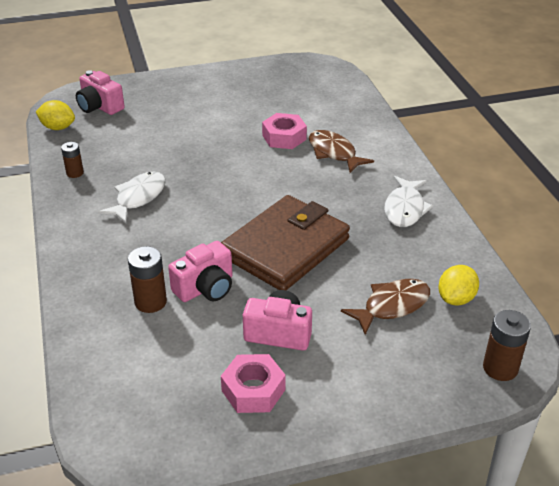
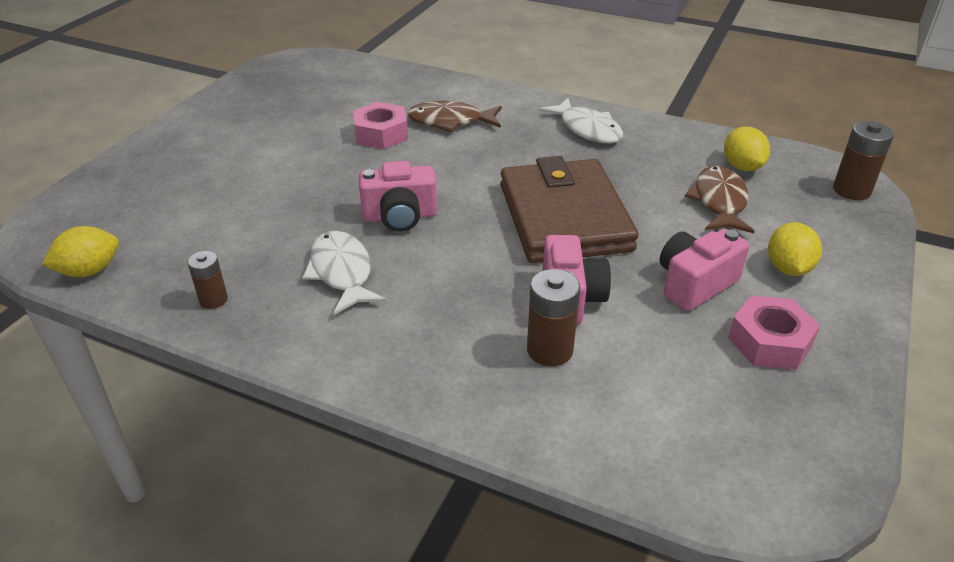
camera: 50 degrees left, 0 degrees up
(100, 107) = (107, 219): pink camera -> pink camera (400, 216)
(348, 370) = (788, 268): none -> yellow lemon

